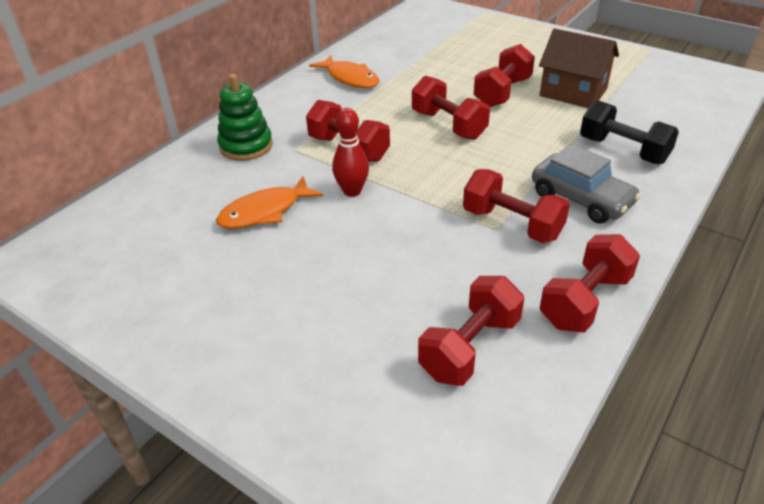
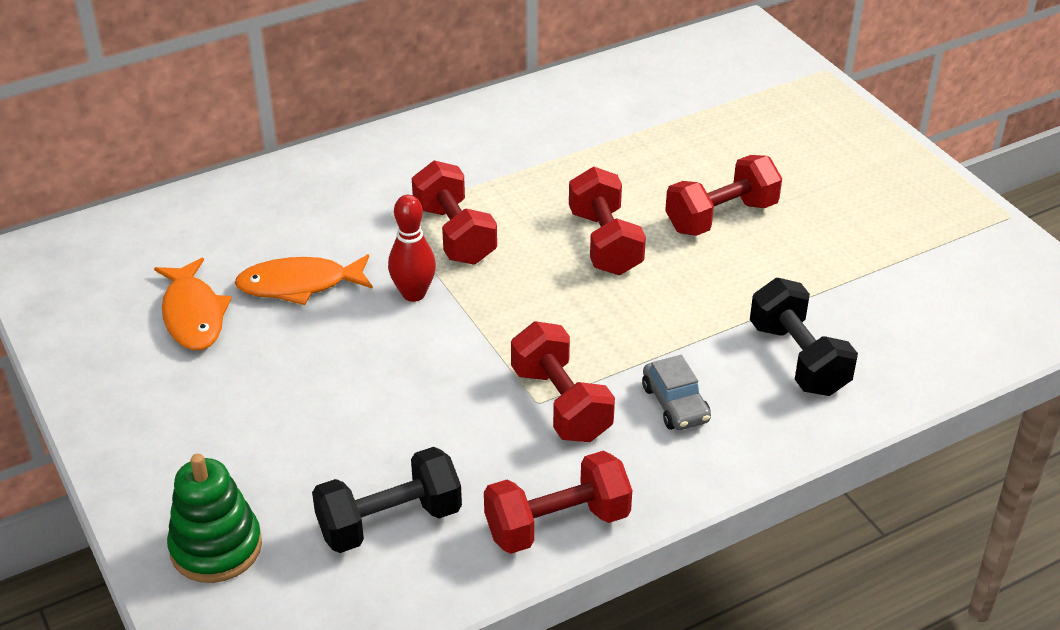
camera: 25 degrees right, 0 degrees up
(246, 146) = (339, 189): green stacking toy -> green stacking toy (216, 547)
(350, 78) = (538, 128): orange fish -> orange fish (193, 315)
(470, 347) = (389, 522): red dumbbell -> black dumbbell
(573, 92) = (819, 249): brown house -> none
(581, 199) = (675, 404): grey car -> grey car, size x0.65

